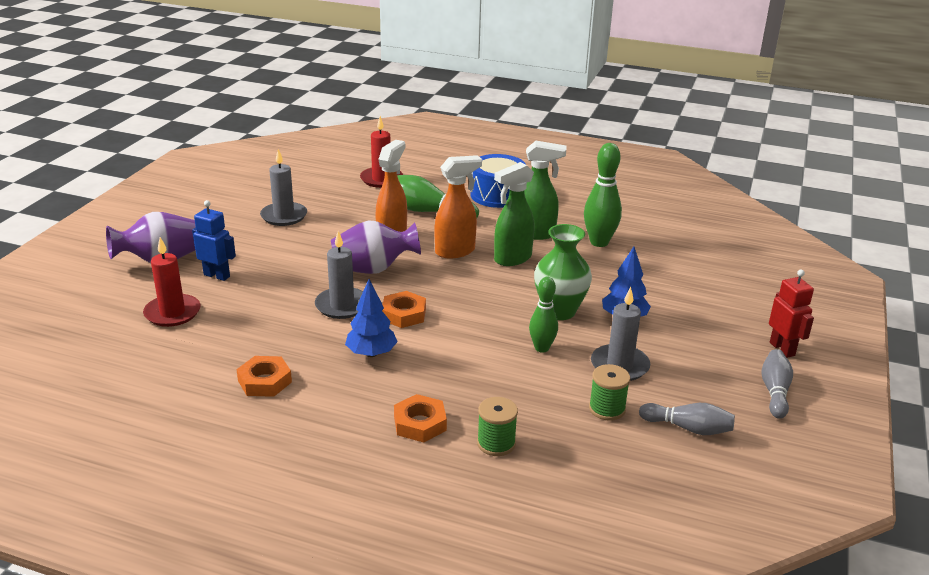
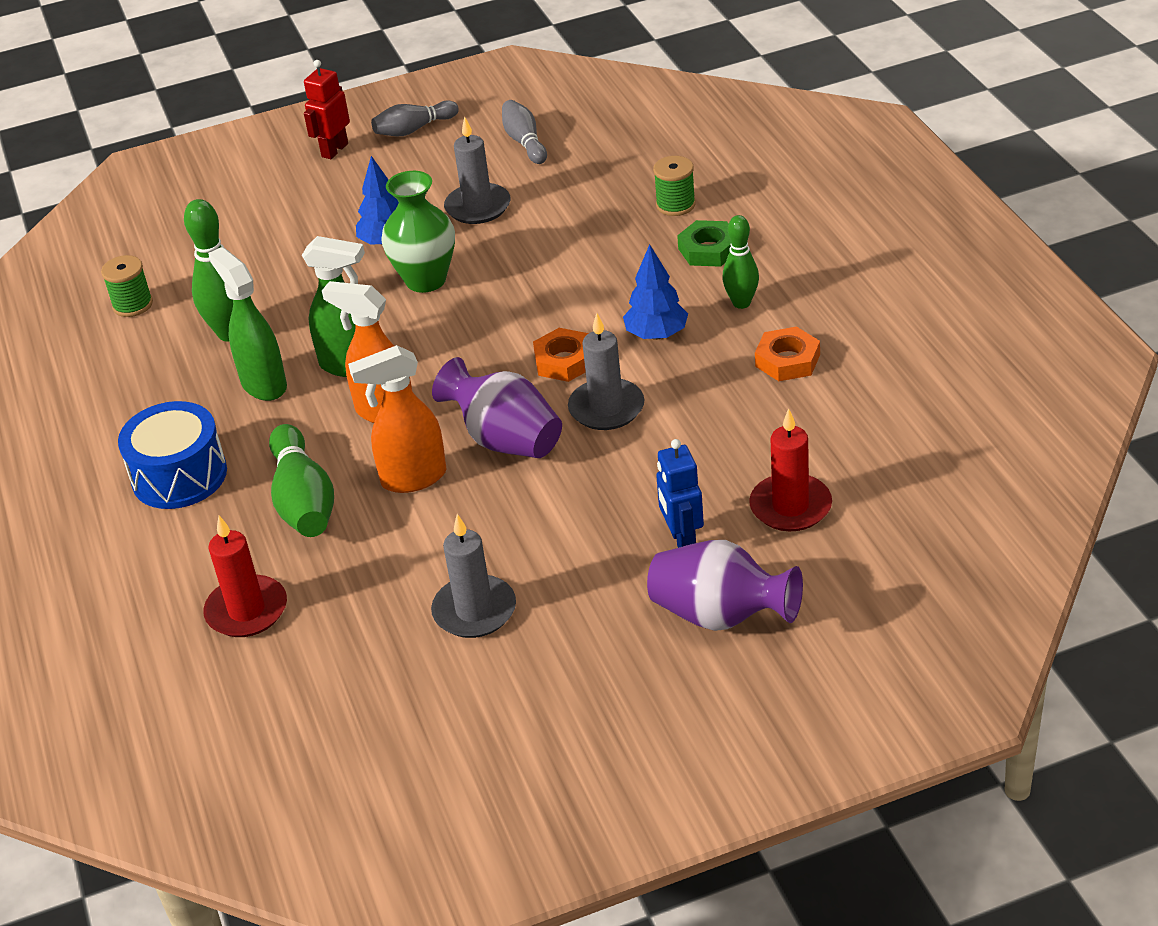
camera: 125 degrees left, 10 degrees up
(420, 423) = (708, 249): orange nut -> green nut
(542, 348) = (507, 255): green bowling pin -> green bowling pin (741, 303)
(607, 409) = (553, 183): green spool -> green spool (133, 305)

